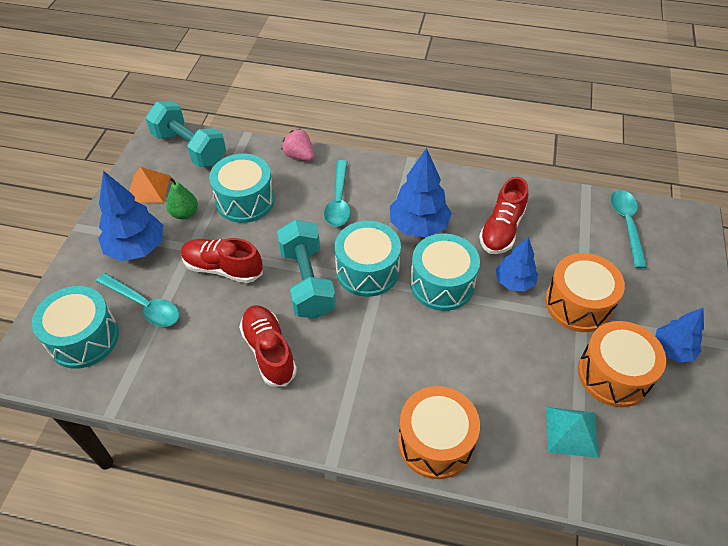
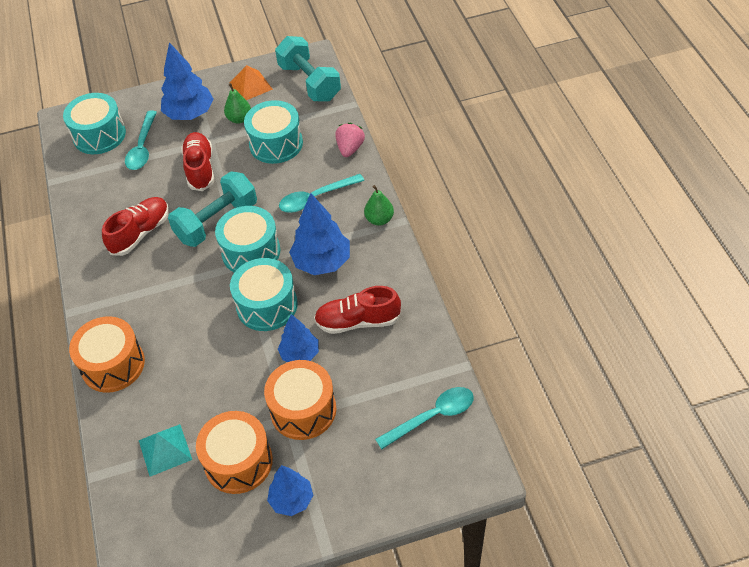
camera: 65 degrees right, 0 degrees up
(190, 148) = (309, 82): turquoise dumbbell -> turquoise dumbbell turned 45 degrees counterclockwise
(398, 171) = (379, 219): none -> green pear

